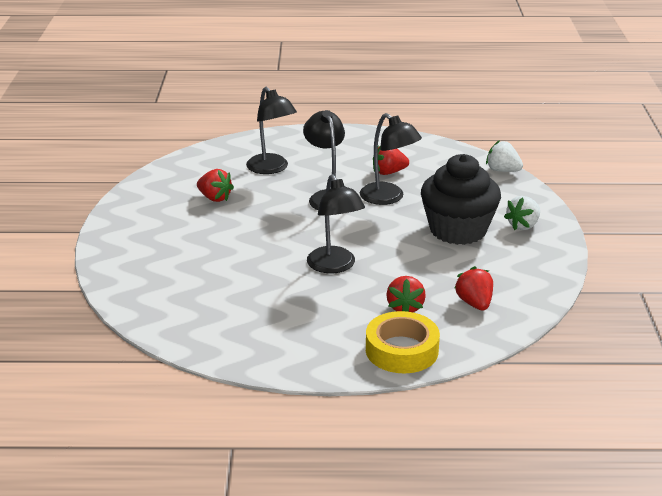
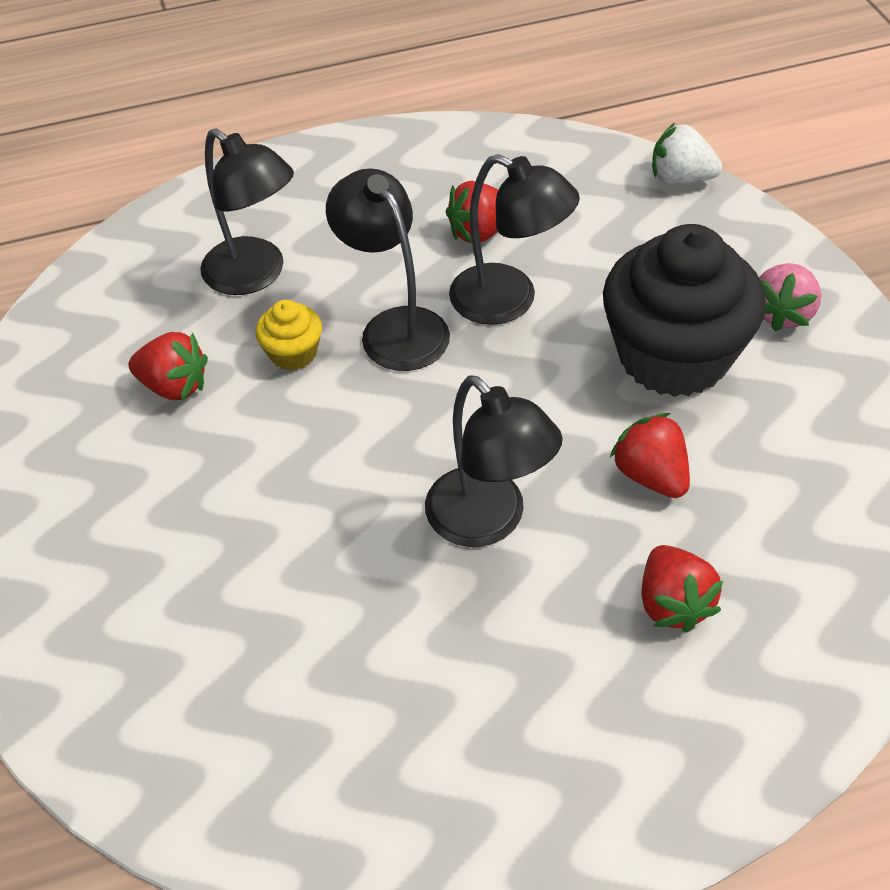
camera: 15 degrees left, 20 degrees up
(275, 197) = (293, 353): none -> yellow cupcake
(402, 350) = (722, 735): yellow tape -> none
(474, 303) = (795, 553): red strawberry -> red strawberry (651, 475)
(523, 225) = (782, 313): white strawberry -> pink strawberry

